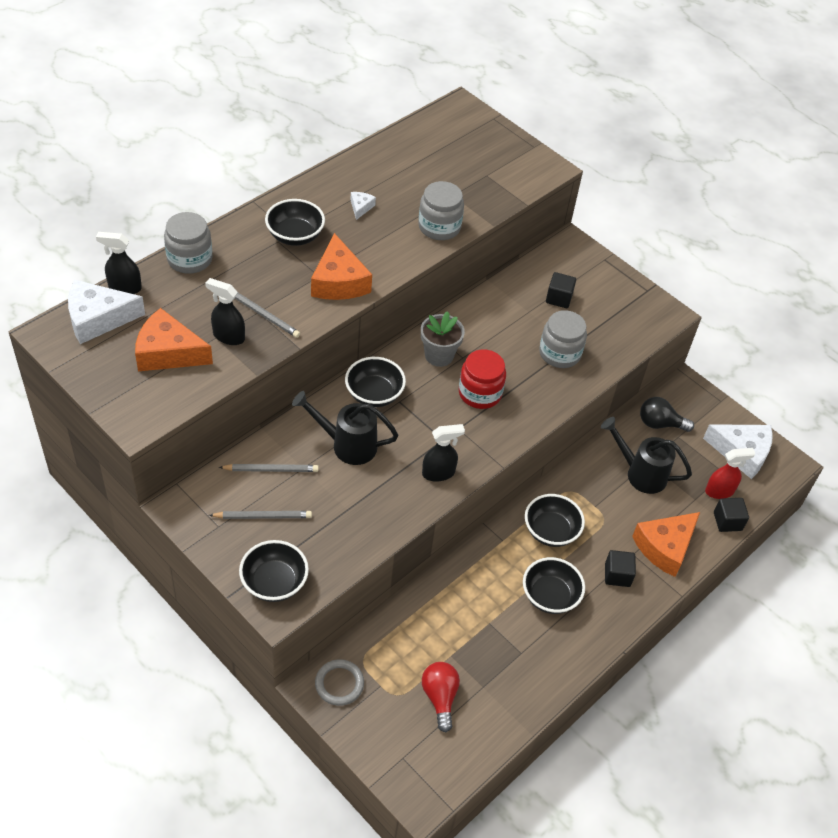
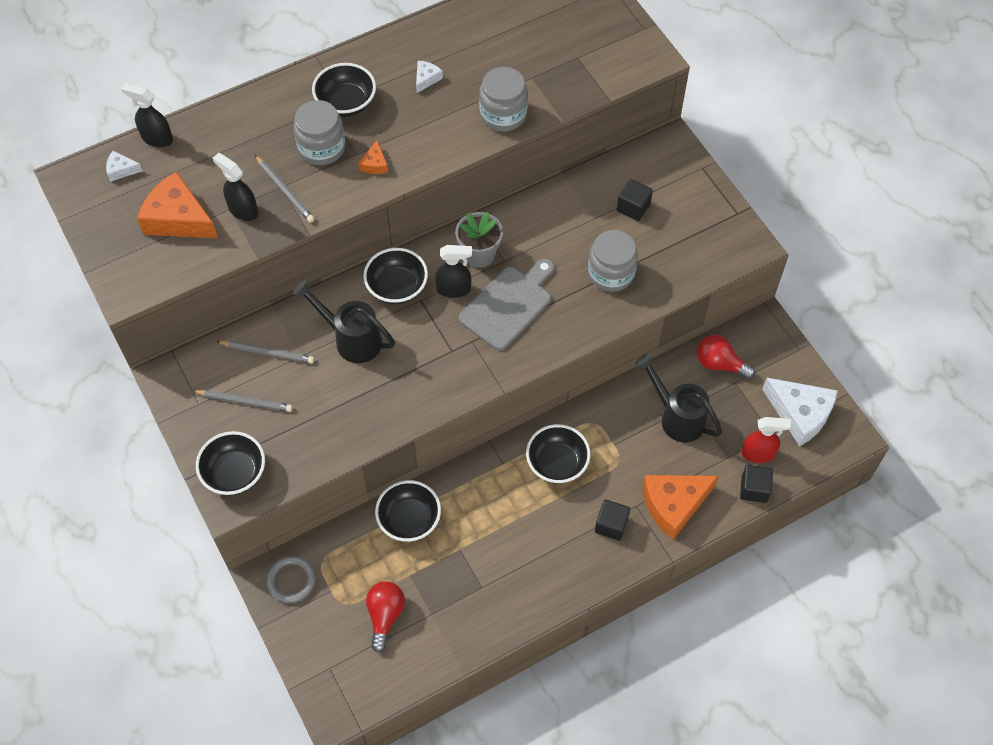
camera: 20 degrees right, 10 degrees up
(98, 319) = (121, 170): white cheese -> white cheese, size x0.45
(190, 259) = (230, 115): grey jar -> grey jar (322, 147)
(339, 281) = (375, 164): orange cheese -> orange cheese, size x0.45
(439, 473) = (435, 387): black spray bottle -> black spray bottle (454, 289)
(480, 393) = (508, 305): red jar -> grey cutting board
(550, 596) = (532, 533): black bowl -> black bowl (409, 520)
(660, 424) = (719, 364): black light bulb -> red light bulb

